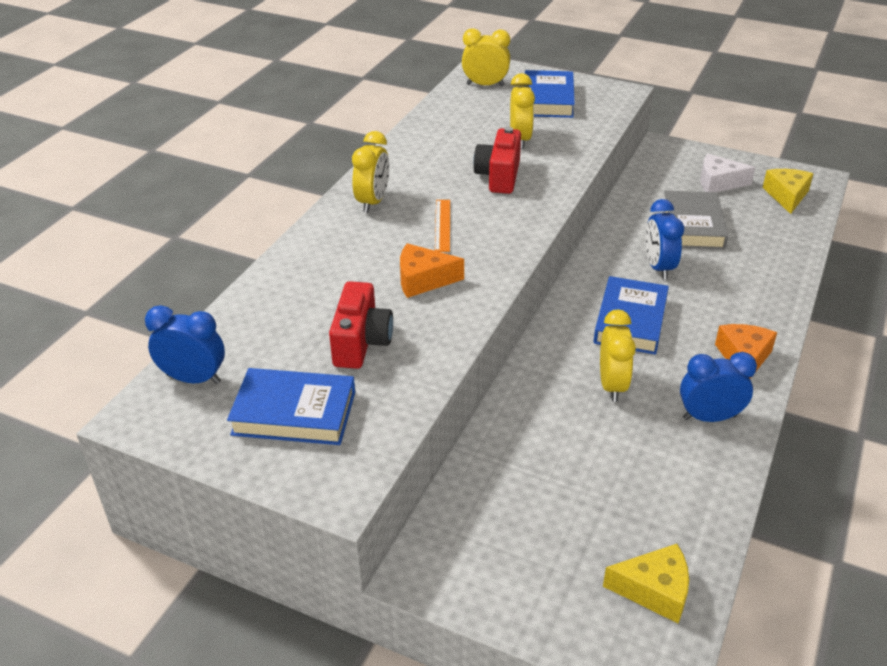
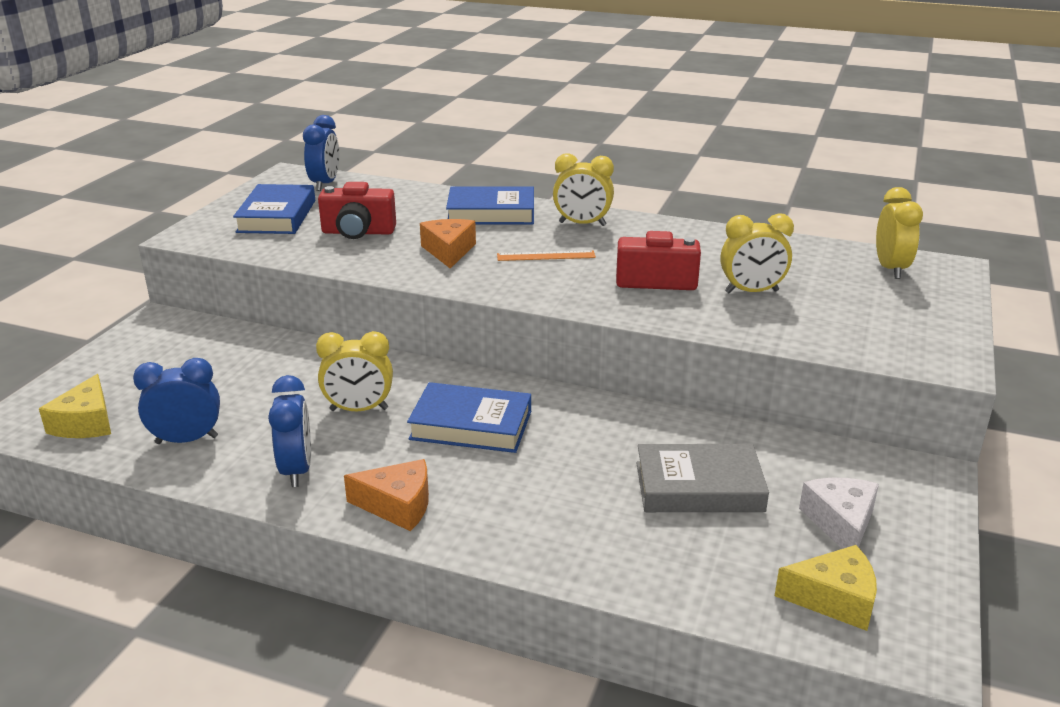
camera: 85 degrees right, 10 degrees down
(548, 100) = (877, 308): blue book -> blue book (491, 213)
(658, 267) = (586, 451): blue clock -> blue clock (187, 440)

